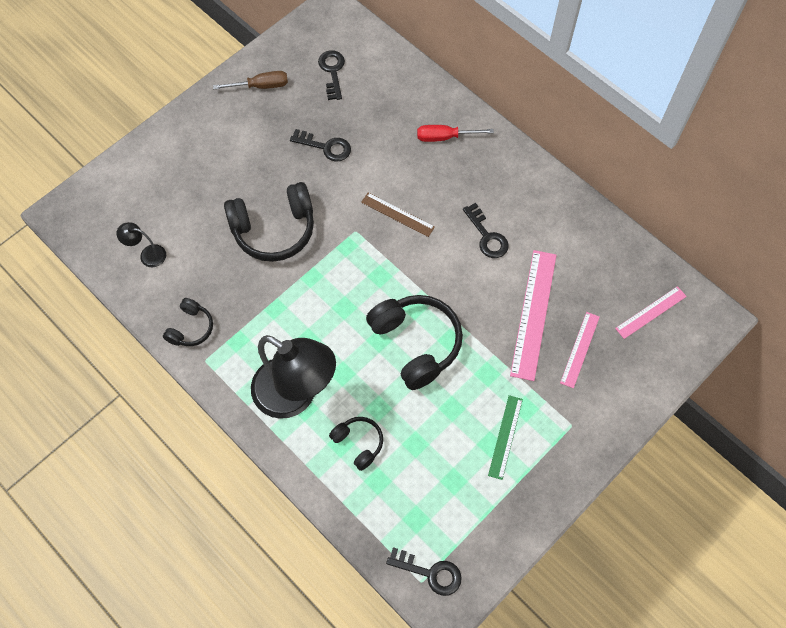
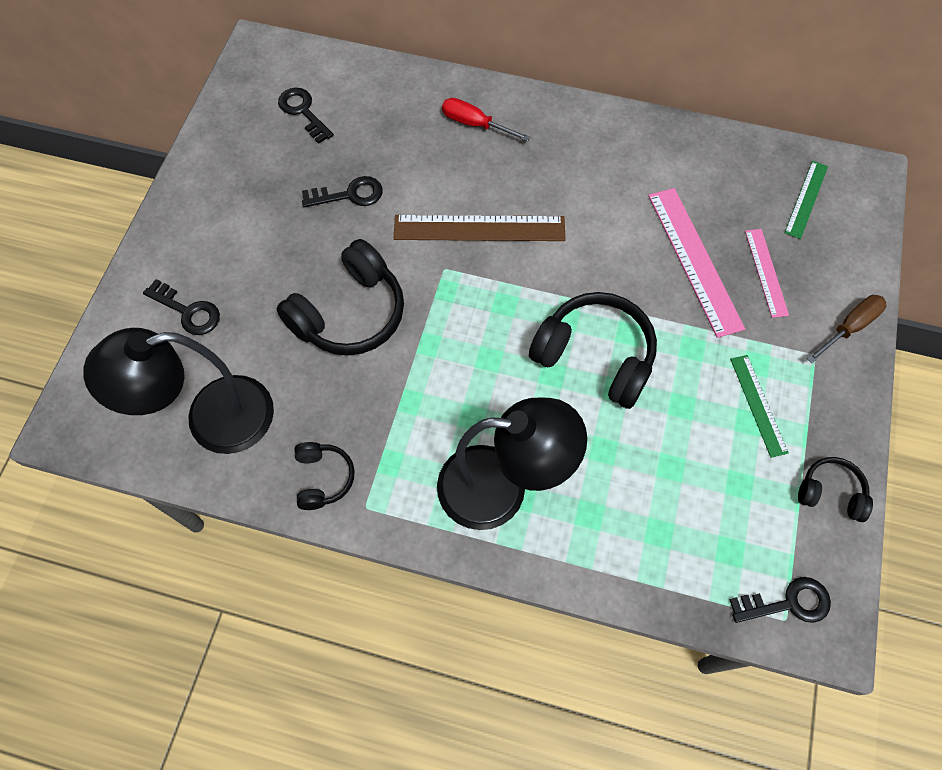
camera: 30 degrees left, 0 degrees up
(147, 255) = (212, 420): black lamp -> black lamp, size x2.37
(261, 86) = (229, 164): brown screwdriver -> brown screwdriver (849, 327)
(358, 443) = (609, 502): black headphones -> black headphones (830, 493)
(397, 214) = (479, 228): brown ruler -> brown ruler, size x1.72
(445, 137) = (475, 124): red screwdriver -> red screwdriver turned 60 degrees clockwise
(487, 236) = (590, 204): black key -> black key (188, 311)
(651, 312) = (806, 199): pink ruler -> green ruler

